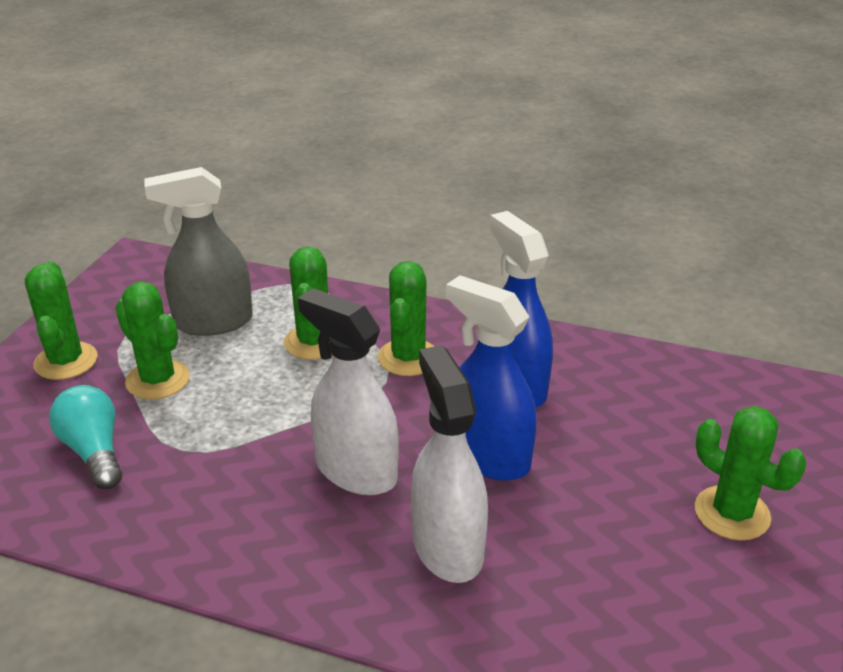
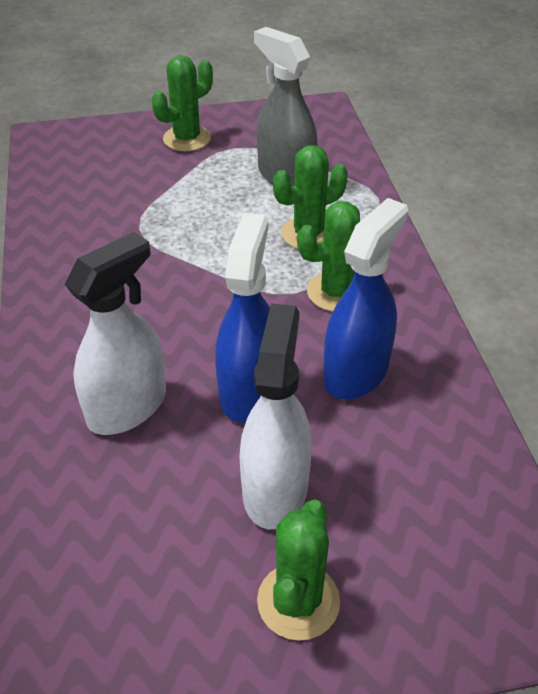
camera: 60 degrees right, 10 degrees up
(94, 451) = (110, 194): turquoise light bulb -> none
(158, 380) = (200, 184): green cactus -> none
(356, 471) = (177, 321): white spray bottle -> white spray bottle (275, 488)

